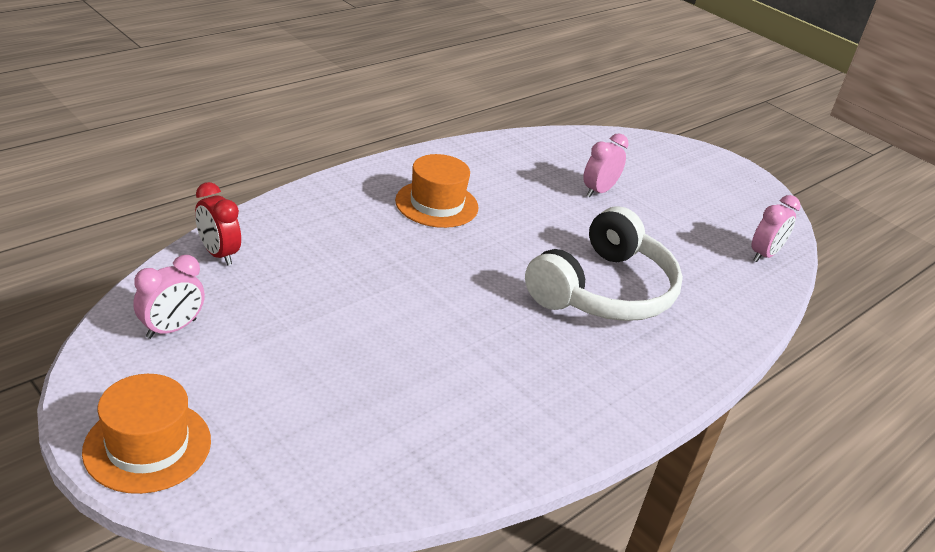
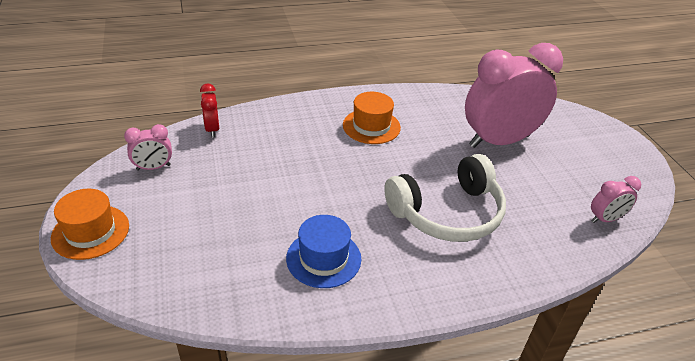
camera: 30 degrees right, 5 degrees up
(503, 385) = (323, 258): none -> blue hat
(598, 191) = (499, 141): pink clock -> pink clock, size x2.30

